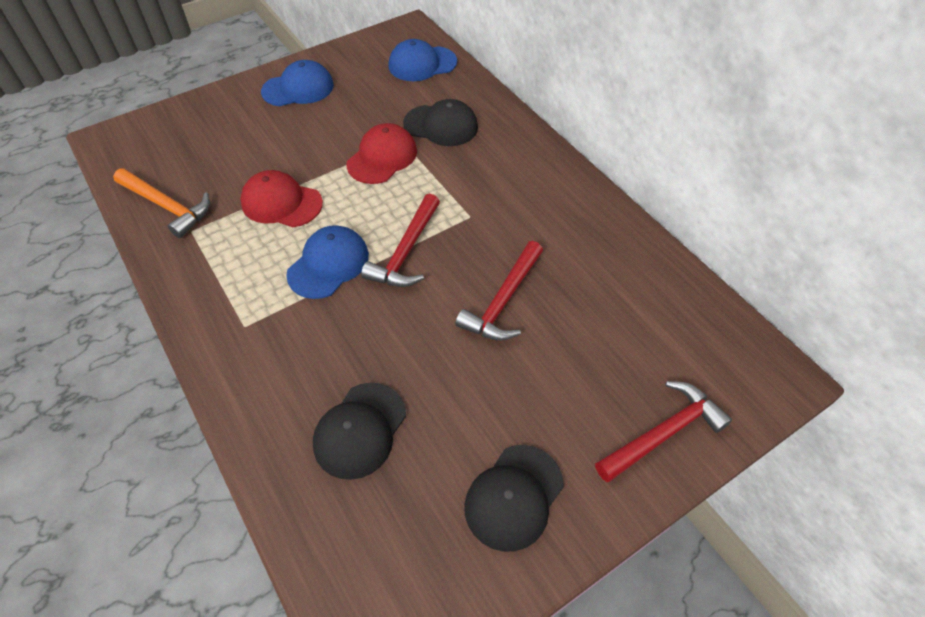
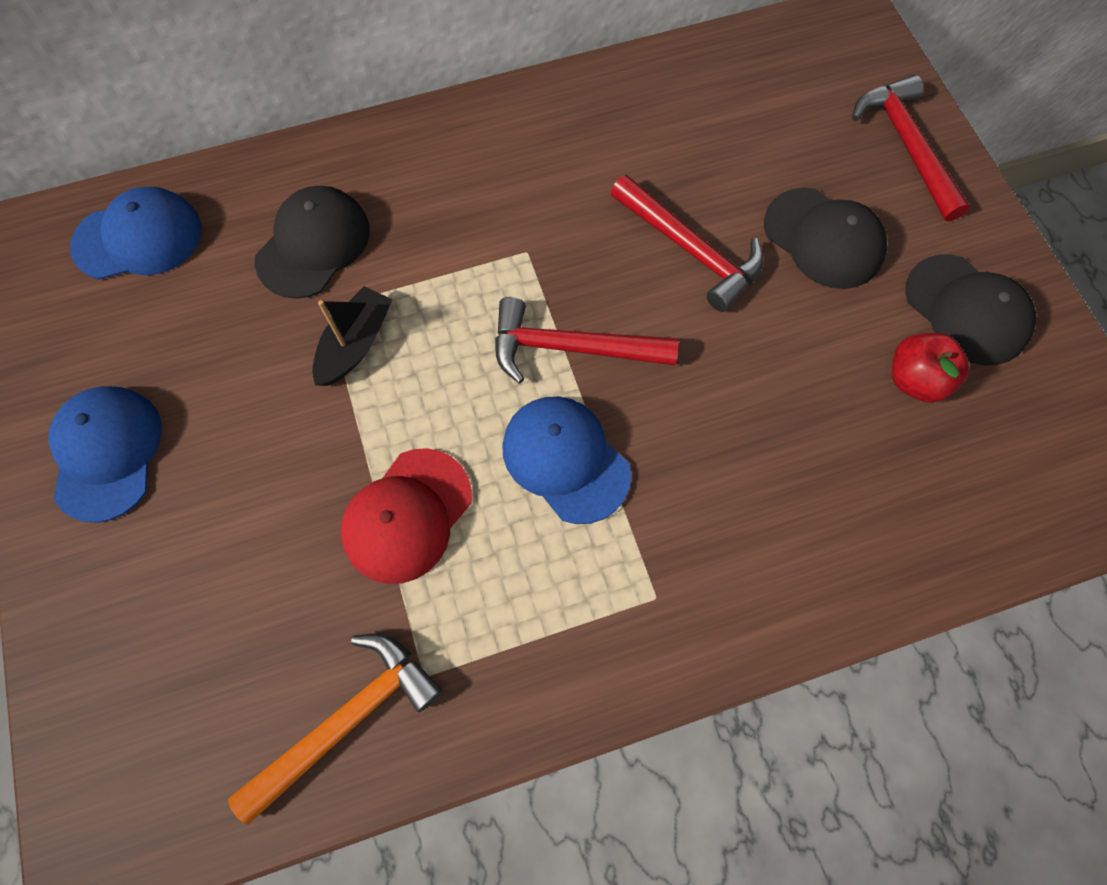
camera: 75 degrees left, 15 degrees up
(360, 430) = (858, 460): black cap -> black cap (824, 238)
(382, 157) = (355, 344): red cap -> black boat
(406, 252) = (571, 348): red hammer -> red hammer turned 150 degrees clockwise
(422, 64) = (138, 238): blue cap -> blue cap turned 105 degrees counterclockwise
(437, 462) = (915, 380): none -> red apple

